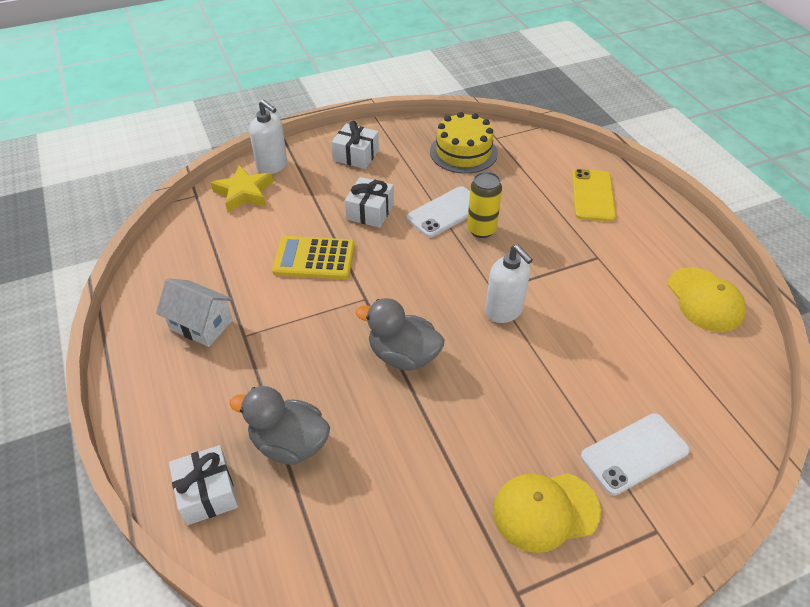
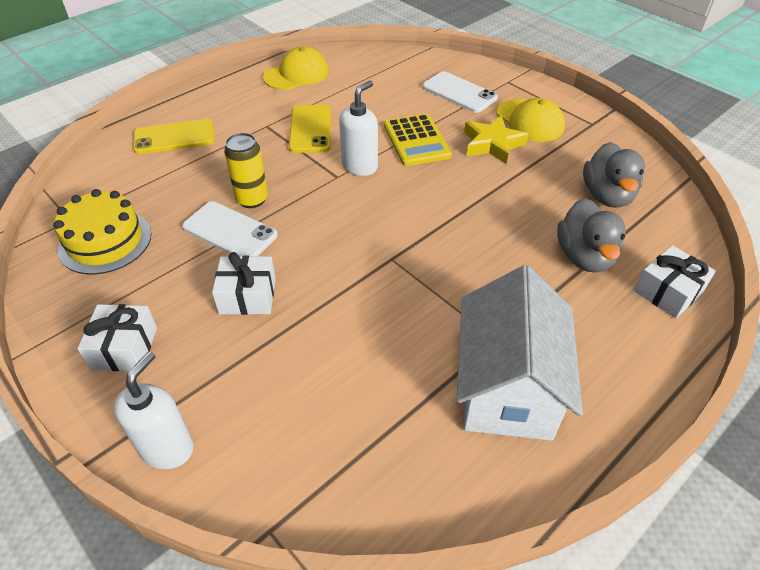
camera: 110 degrees left, 0 degrees up
(201, 325) = (507, 388): white house -> white house, size x1.70
(244, 193) = (246, 458): yellow star -> yellow star (492, 144)
(314, 258) = (351, 321): yellow calculator -> yellow calculator (416, 141)
(403, 355) = (447, 214): grey duck -> grey duck (607, 196)
(582, 288) = (310, 129): none -> yellow phone

